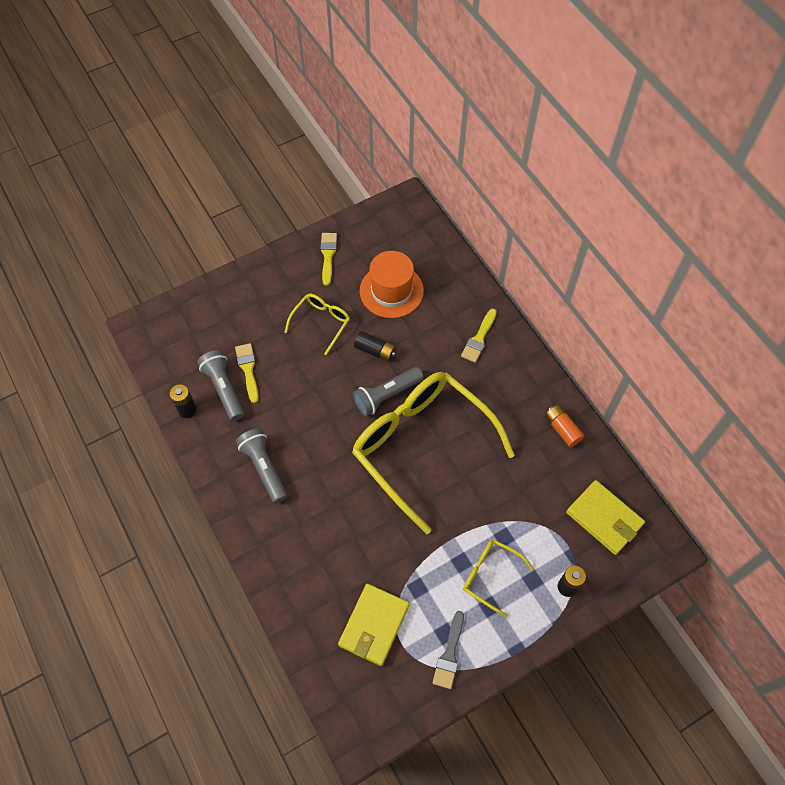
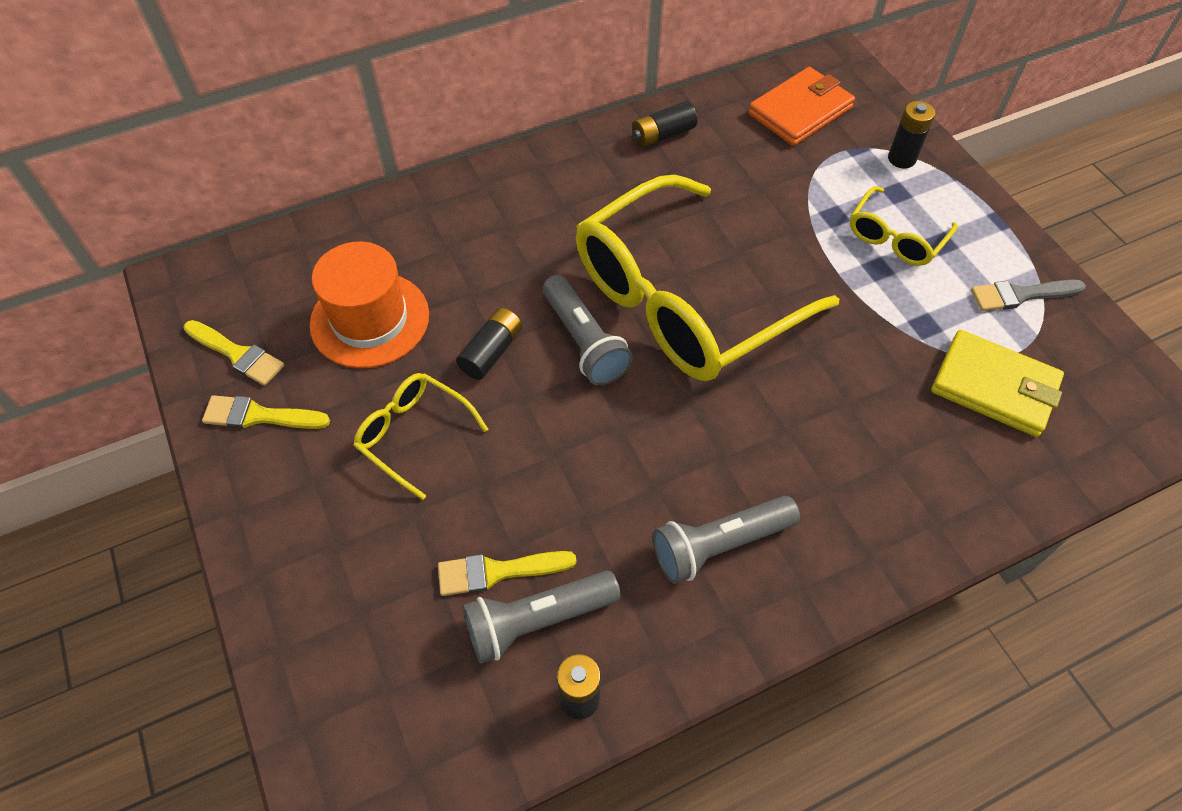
camera: 85 degrees left, 5 degrees down
(449, 654) = (1021, 295): grey brush -> grey brush turned 150 degrees clockwise
(479, 338) = (493, 210): yellow brush -> yellow brush (237, 354)
(562, 429) = (663, 135): orange battery -> black battery
(604, 518) = (800, 111): yellow wallet -> orange wallet

